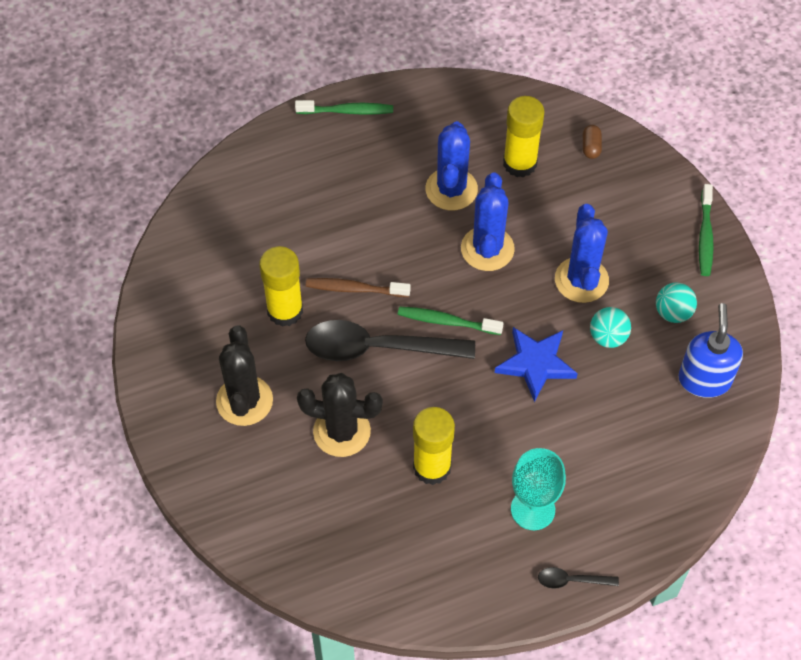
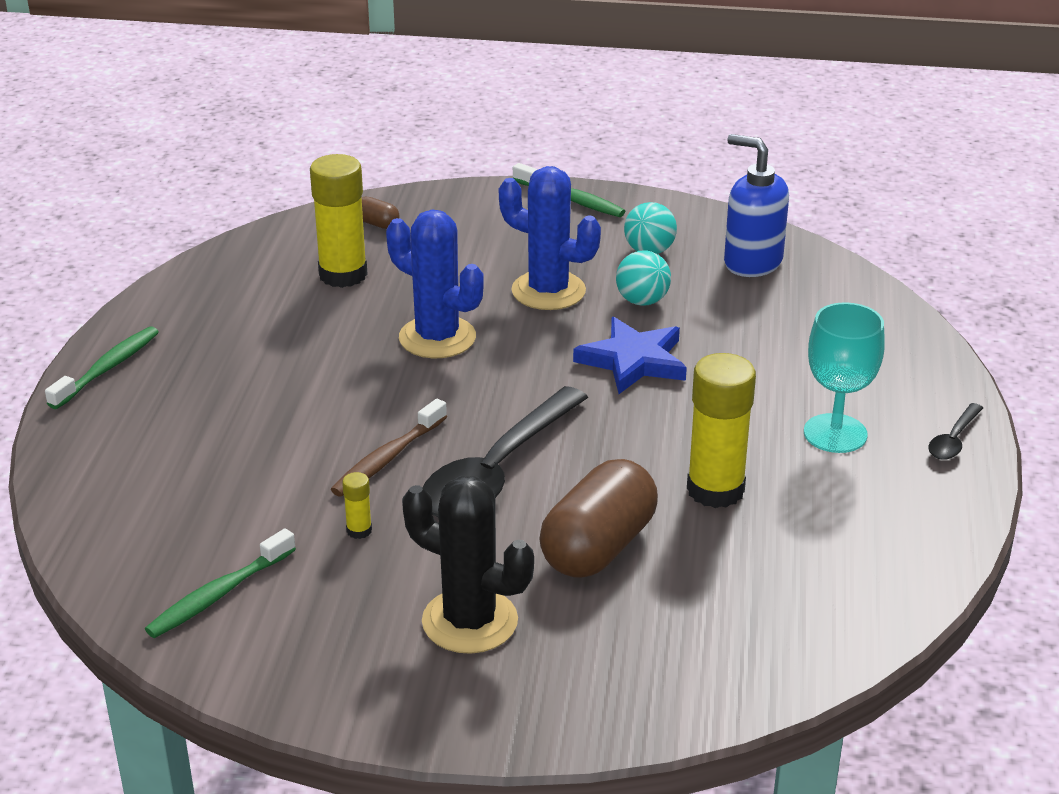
camera: 60 degrees left, 25 degrees down
(285, 311) = (359, 530): yellow glue stick -> yellow glue stick, size x0.43
(341, 431) = (598, 547): black cactus -> brown capsule
(446, 321) = (511, 403): green toothbrush -> green toothbrush (218, 594)
(451, 189) = (323, 333): blue cactus -> none

